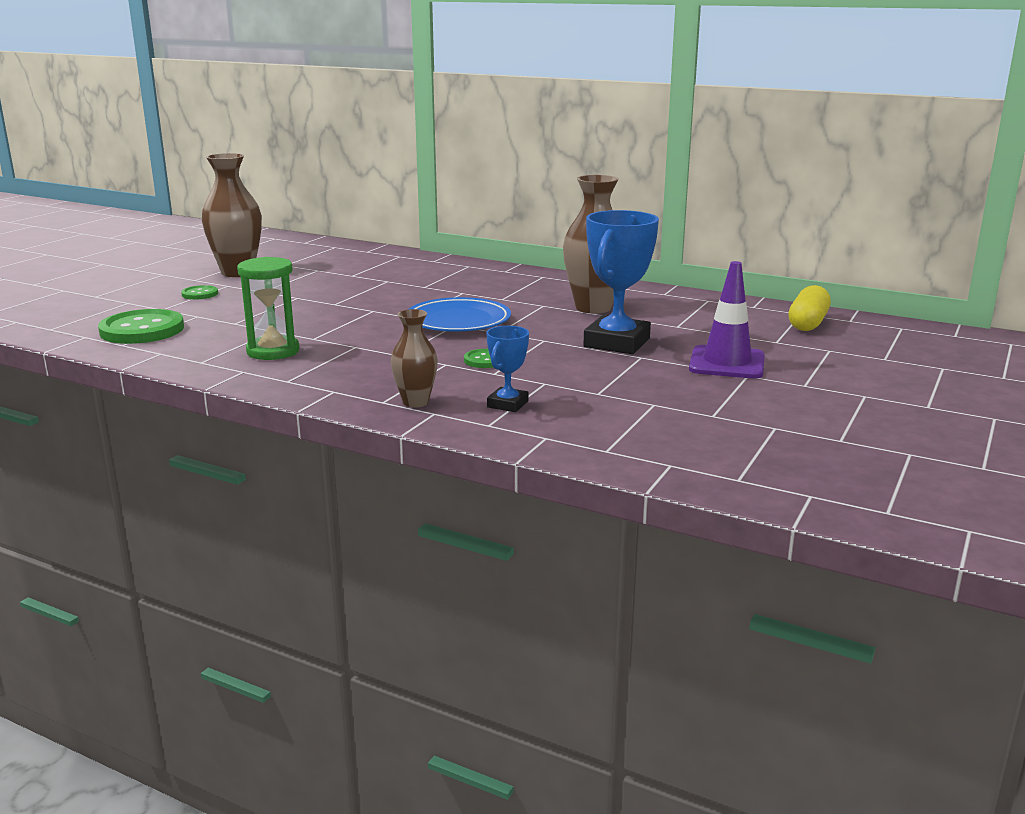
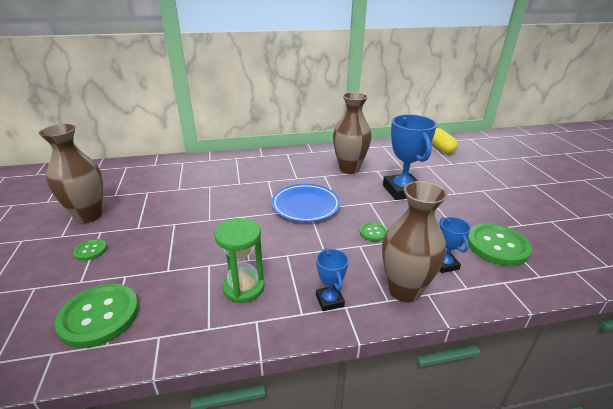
camera: 40 degrees left, 10 degrees up
(328, 382) = (329, 300): none -> blue trophy
(415, 402) = (404, 290): brown vase -> brown vase, size x1.77
(618, 416) = (497, 246): none -> green button
(727, 363) = (463, 186): purple traffic cone -> none

